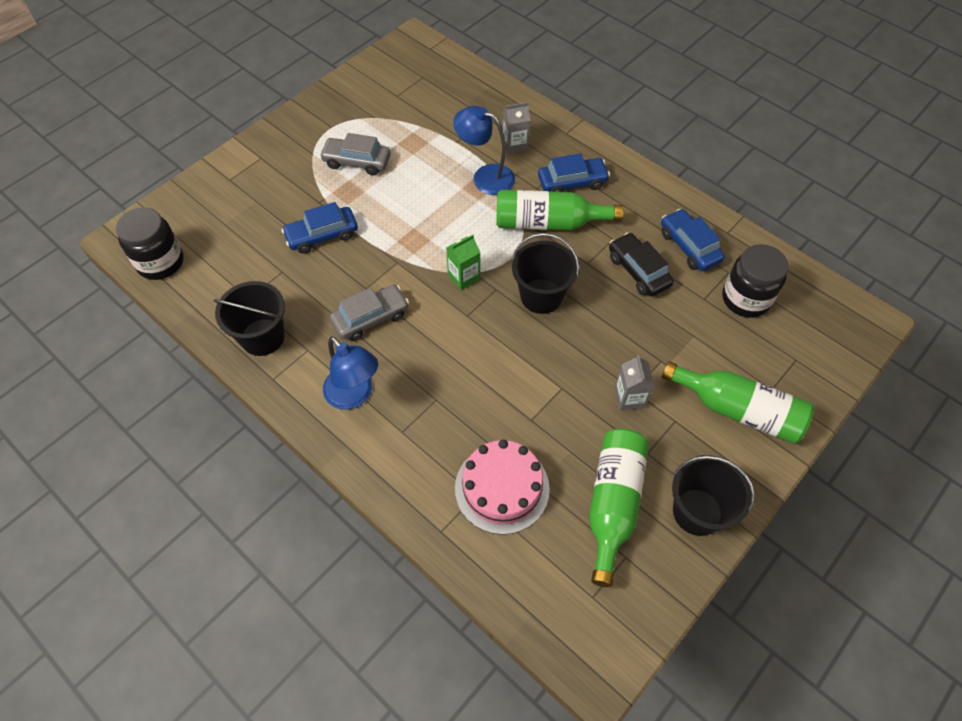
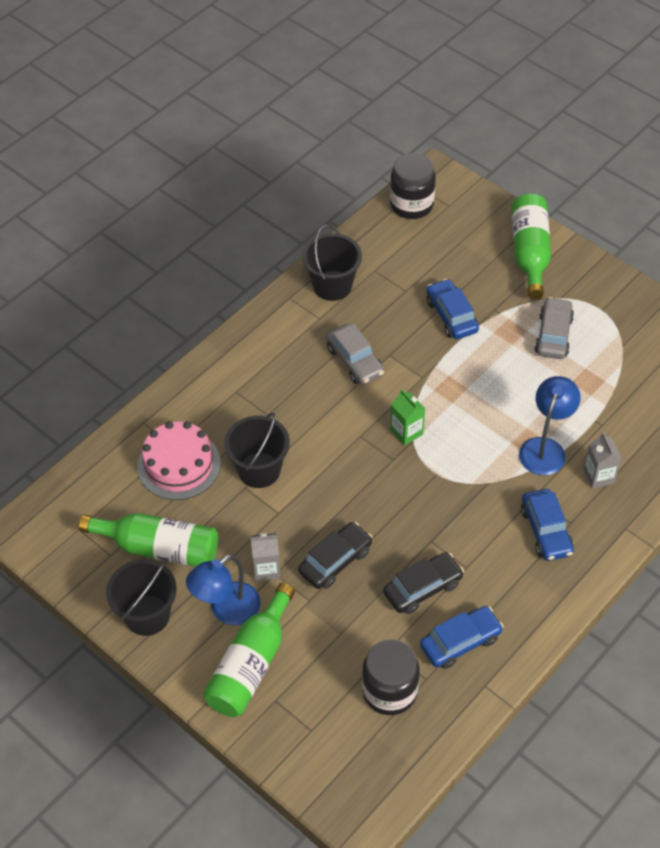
camera: 90 degrees right, 5 degrees down
(354, 395) = (272, 355): blue lamp -> blue lamp (227, 610)
(541, 296) = (385, 498): black bucket -> black bucket (259, 470)
(548, 223) = (483, 506): green bottle -> green bottle (529, 253)
(615, 338) = (335, 561): none -> black car

